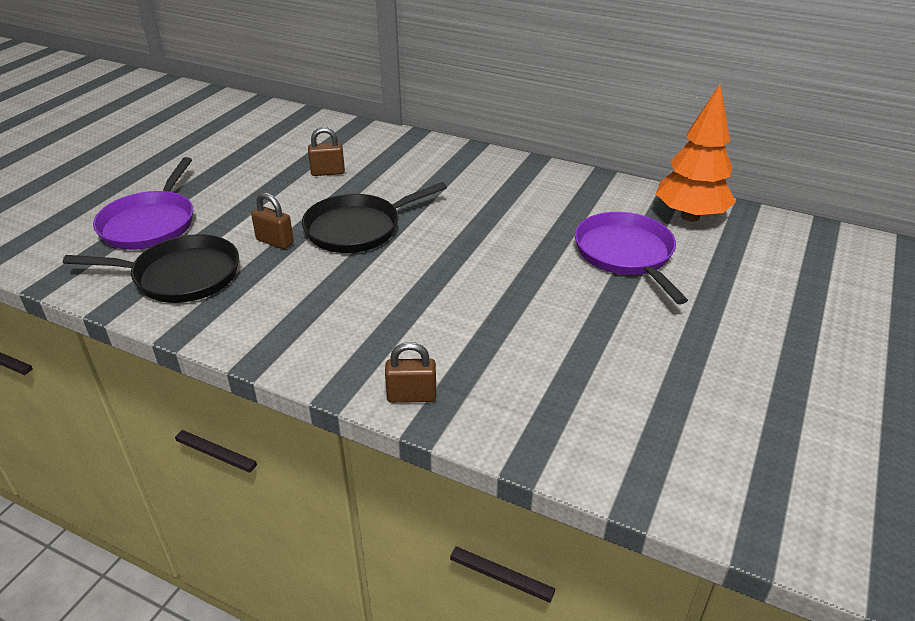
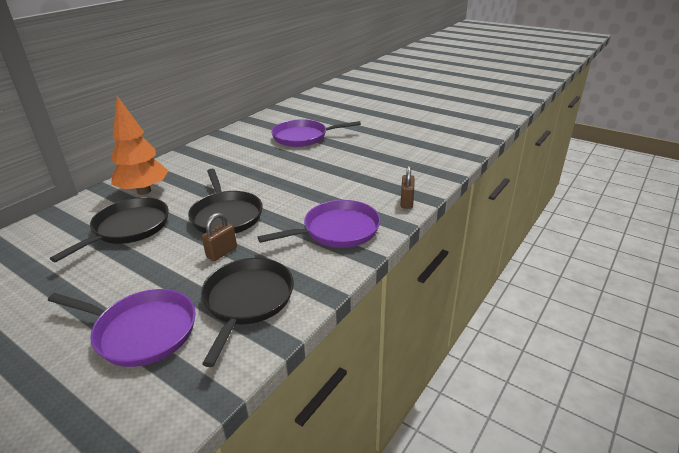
camera: 80 degrees left, 5 degrees down
(322, 326) = (337, 230): none -> purple pan
(328, 172) = (128, 228): brown padlock -> black pan
(690, 216) = (277, 119): orange tree -> orange tree (144, 191)

